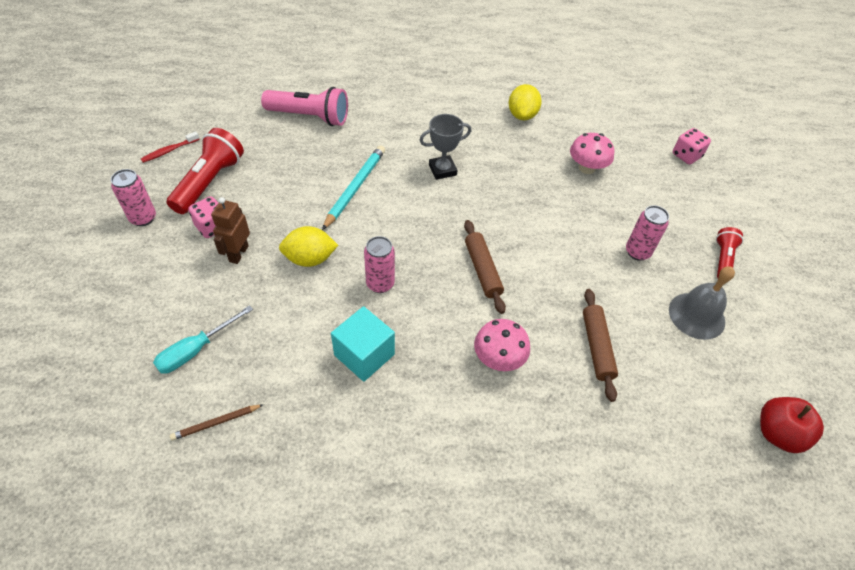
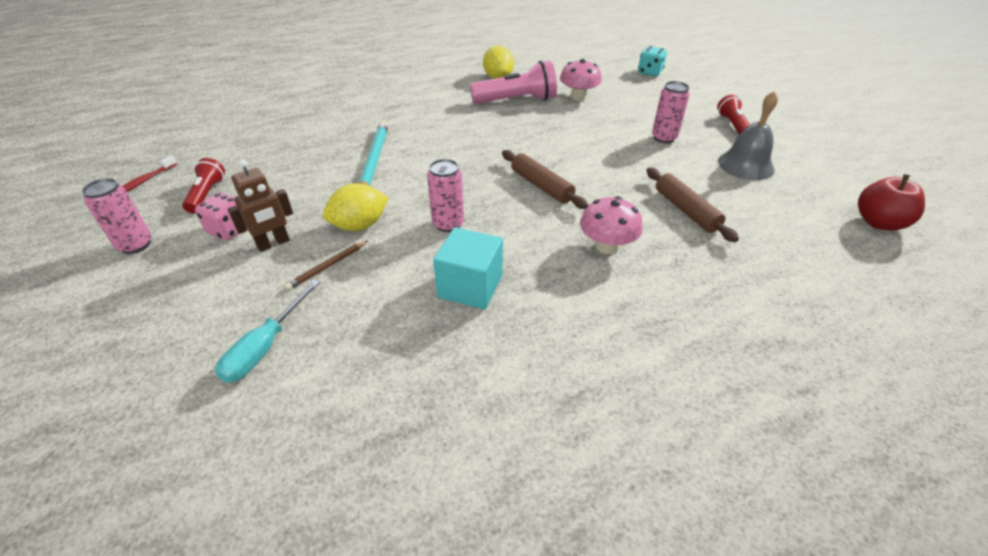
camera: 20 degrees left, 10 degrees down
(210, 182) = (207, 194): red flashlight -> red flashlight, size x0.58
(216, 423) = (331, 411): brown pencil -> brown pencil (327, 267)
(238, 254) = (273, 244): brown robot -> brown robot turned 120 degrees counterclockwise
(310, 117) = (294, 121): pink flashlight -> pink flashlight (517, 101)
(442, 170) = (452, 127): grey trophy -> none
(686, 156) = (649, 72): pink dice -> turquoise dice

